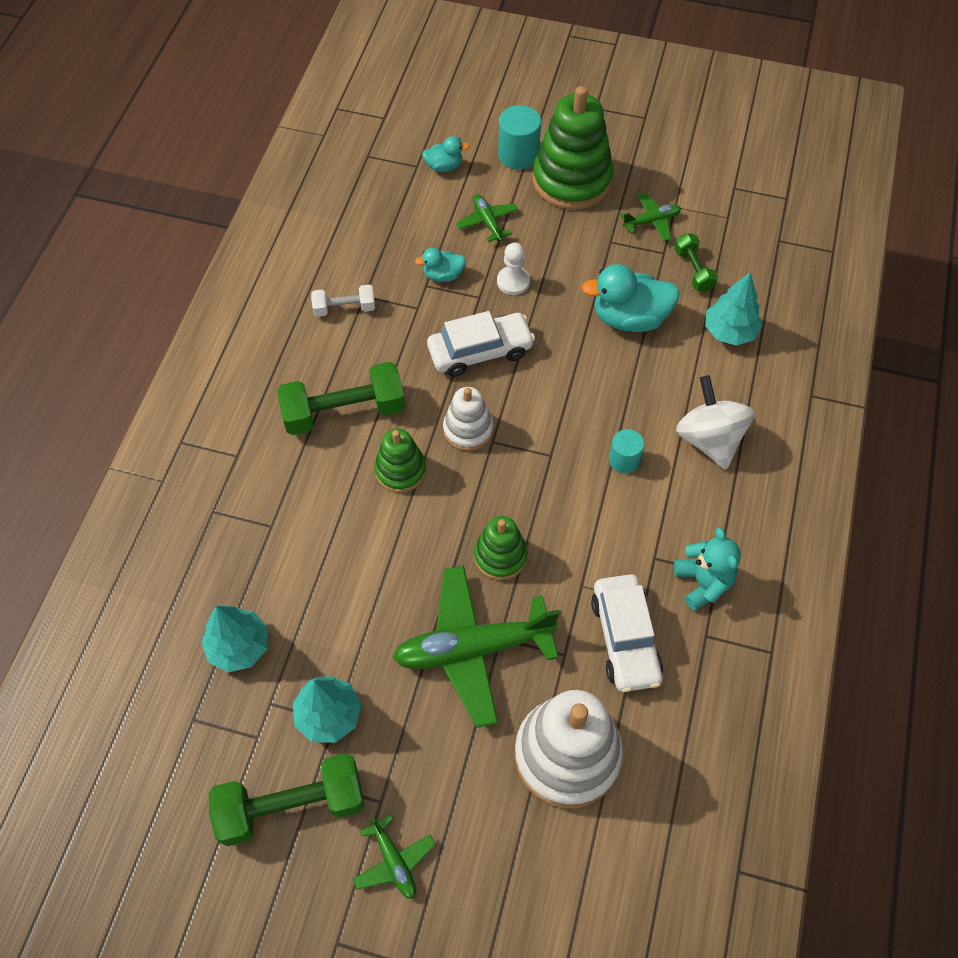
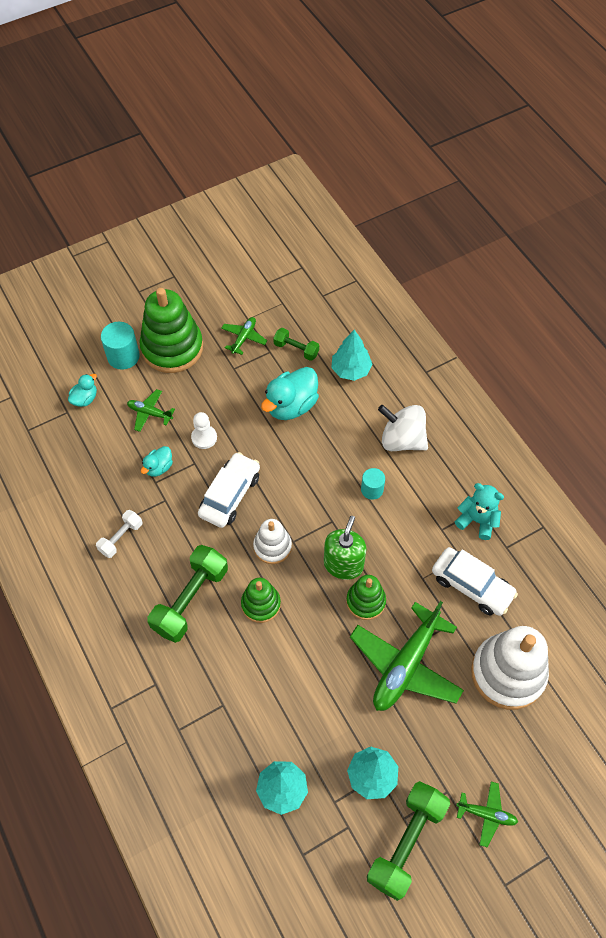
camera: 45 degrees left, 0 degrees up
(517, 504) = (343, 564): none -> green soap dispenser

